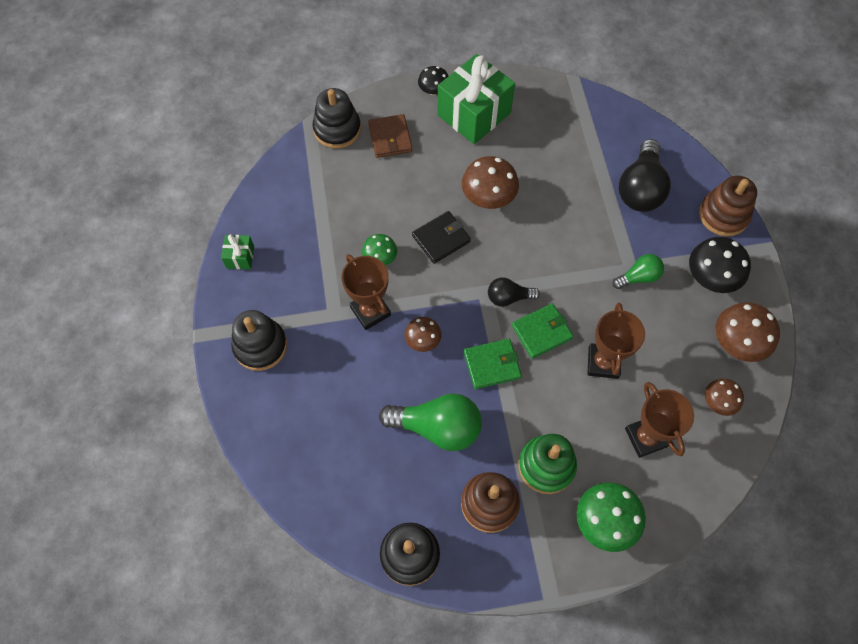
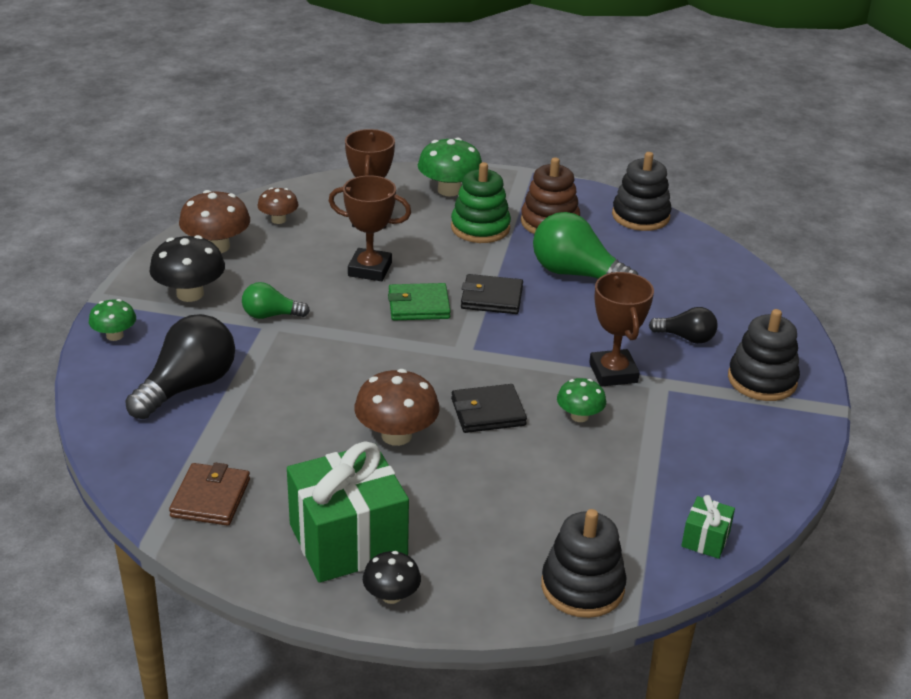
camera: 160 degrees left, 30 degrees down
(240, 257) = (776, 469): green gift -> green gift (705, 539)
(390, 138) = (500, 548): brown wallet -> brown wallet (210, 498)
(423, 340) = (560, 334): brown mushroom -> none
(492, 365) = (491, 298): green wallet -> black wallet
(508, 297) = (436, 340): black light bulb -> black light bulb (686, 338)
(603, 363) = (370, 269): brown trophy -> brown trophy turned 75 degrees clockwise
(723, 215) = (114, 335): brown stacking toy -> green mushroom

